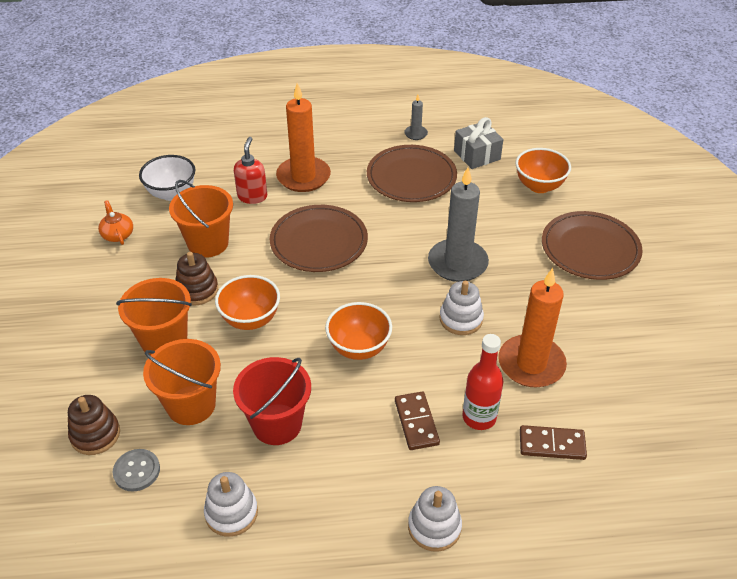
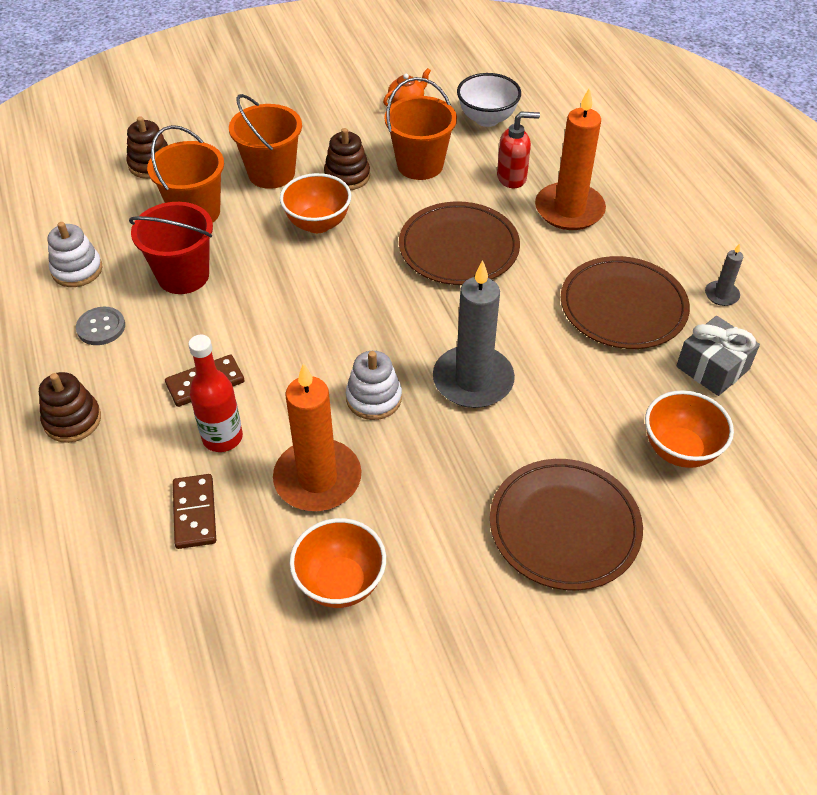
camera: 75 degrees right, 5 degrees up
(137, 471) = (115, 200): grey button -> grey button (101, 327)
(359, 348) = (301, 315): orange bowl -> orange bowl (340, 583)
(434, 527) = (72, 420): white stacking toy -> brown stacking toy

